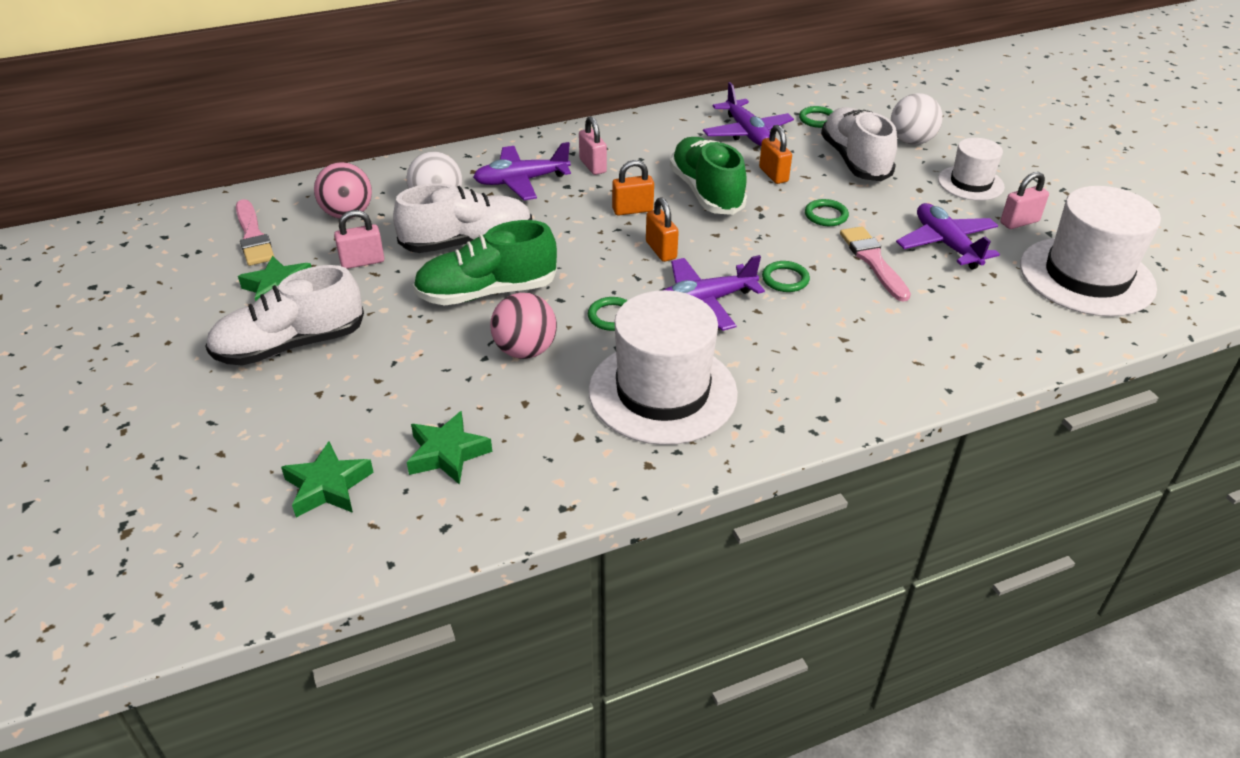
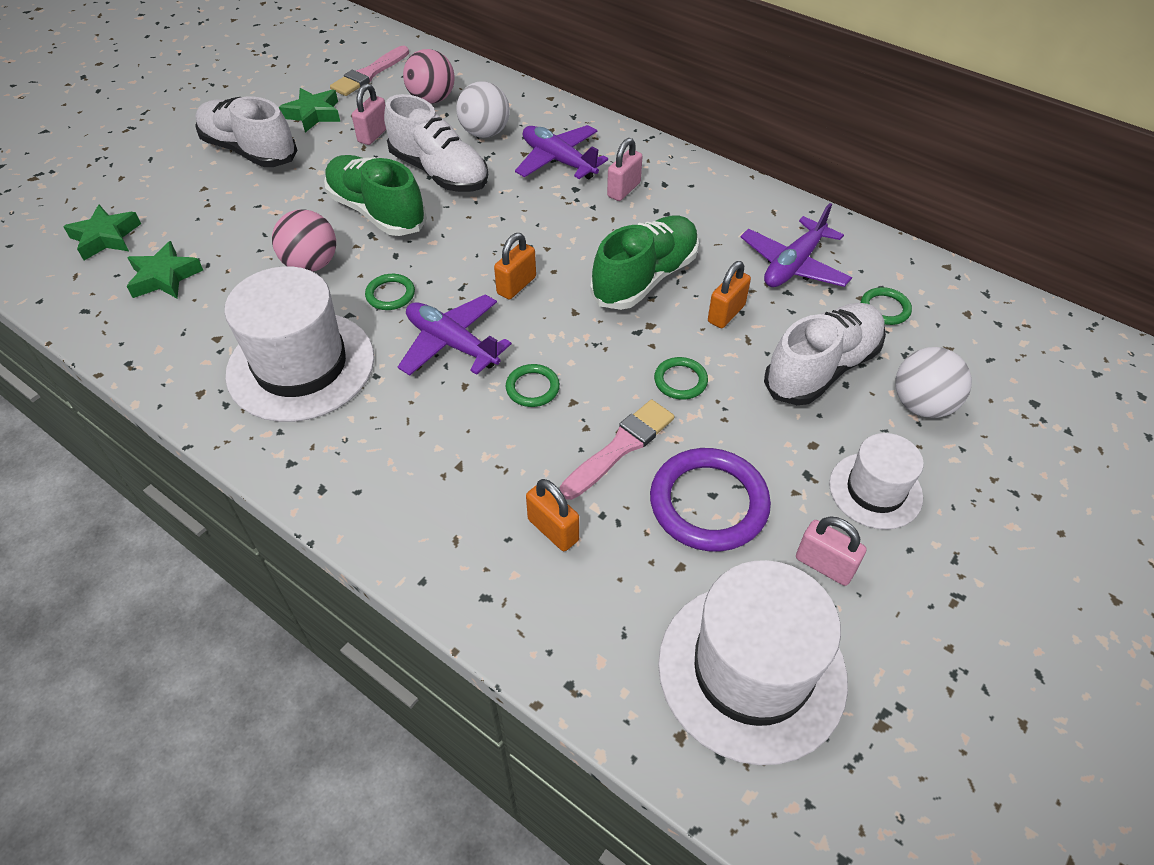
camera: 60 degrees right, 10 degrees up
(362, 262) = (373, 135): pink padlock -> pink padlock turned 75 degrees clockwise
(632, 210) = (569, 242): orange padlock -> orange padlock (553, 530)
(946, 244) = (708, 503): purple plane -> purple ring

